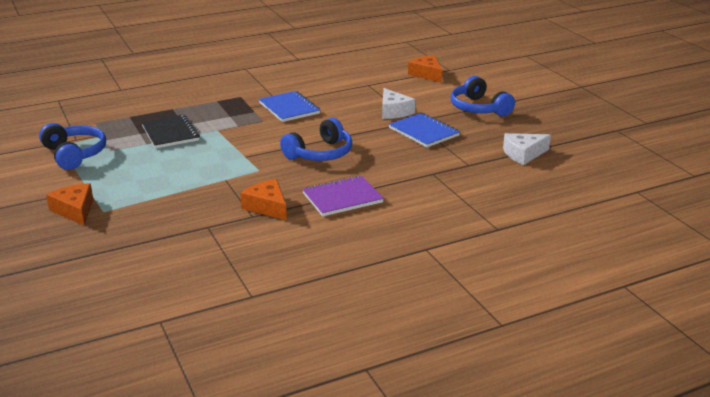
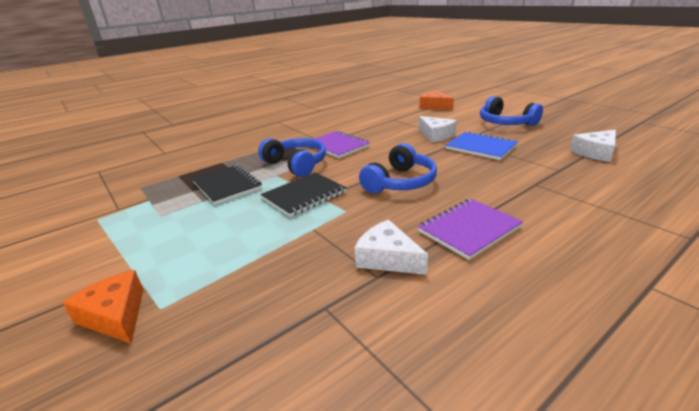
camera: 10 degrees left, 0 degrees up
(74, 154) = (116, 227): blue headphones -> blue headphones (296, 164)
(232, 152) = (304, 195): none -> black notebook
(267, 207) = (387, 258): orange cheese -> white cheese
(289, 108) = (337, 146): blue notebook -> purple notebook

